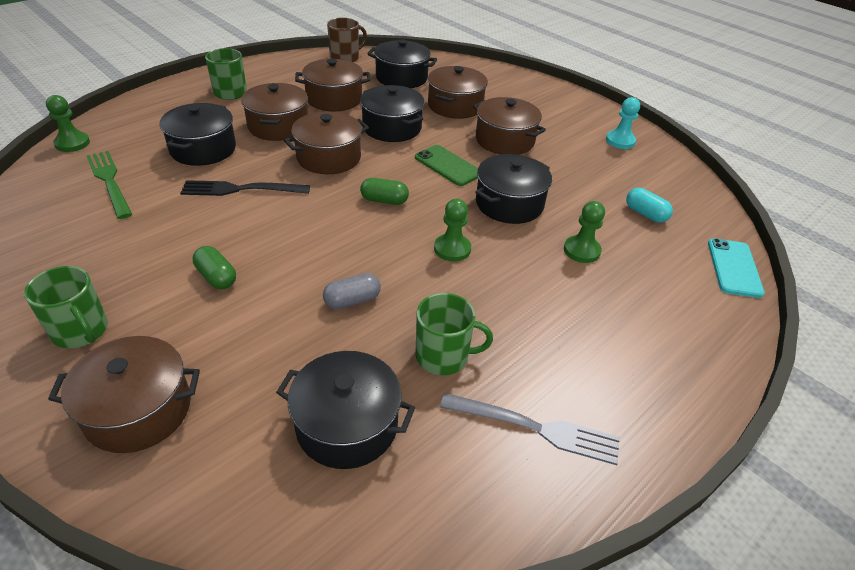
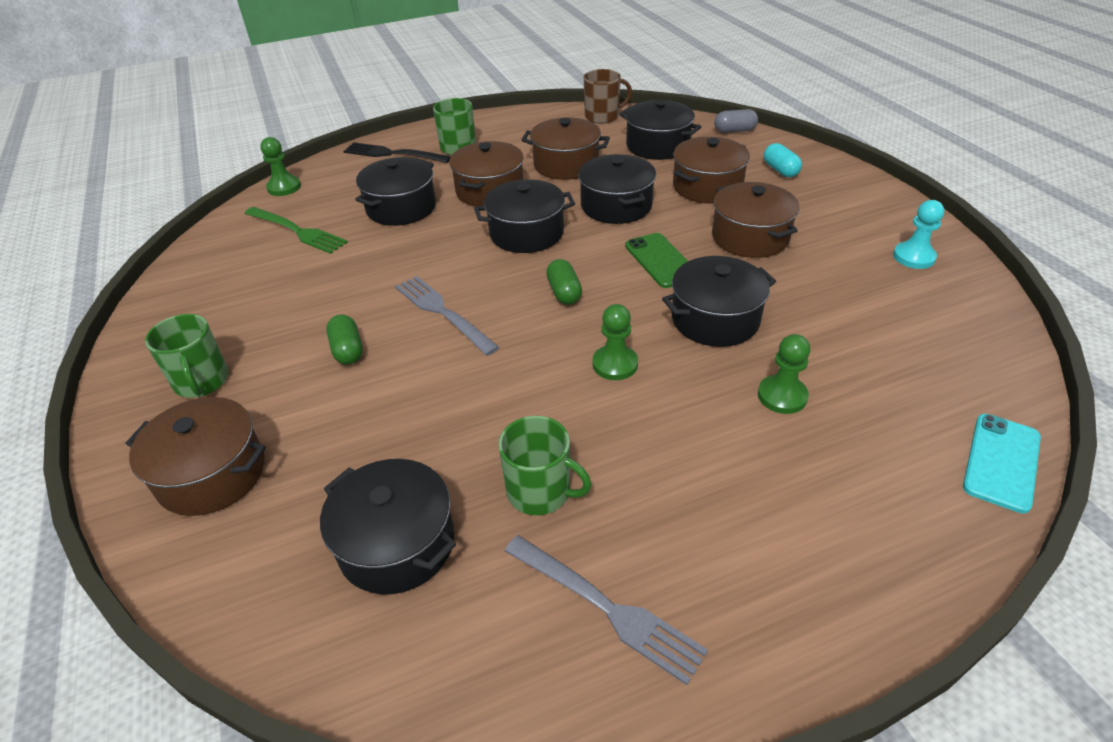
camera: 25 degrees right, 0 degrees up
(109, 181) = (298, 231): green fork -> green fork turned 135 degrees clockwise
(240, 189) = (416, 257): black fork -> black fork (392, 154)
(288, 232) = (442, 312): none -> grey fork
(329, 158) = (526, 233): brown pot -> black pot
(352, 301) = (471, 404): grey capsule -> grey capsule (734, 130)
(384, 200) = (564, 292): green capsule -> green capsule turned 45 degrees clockwise
(645, 214) = (900, 362): turquoise capsule -> turquoise capsule (780, 170)

